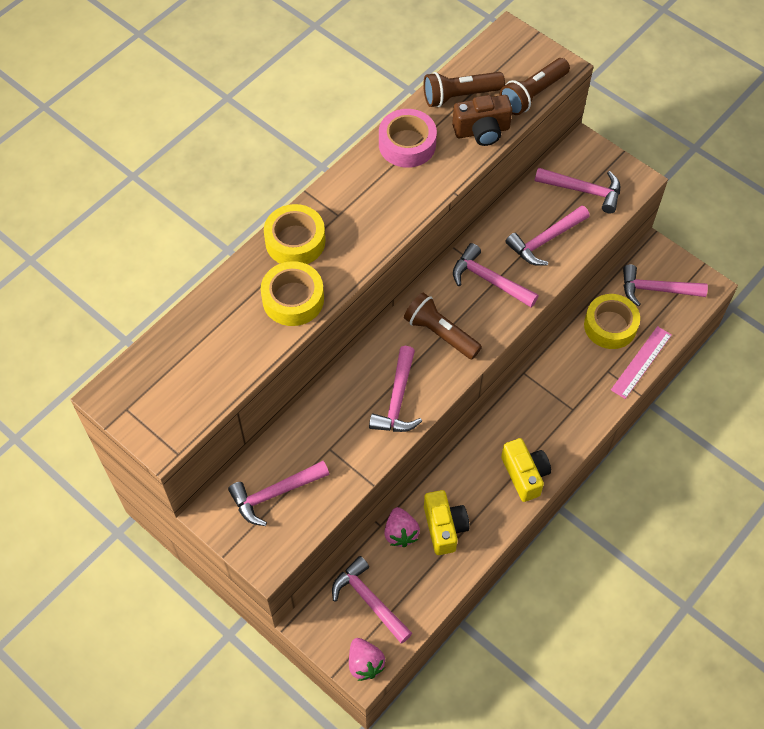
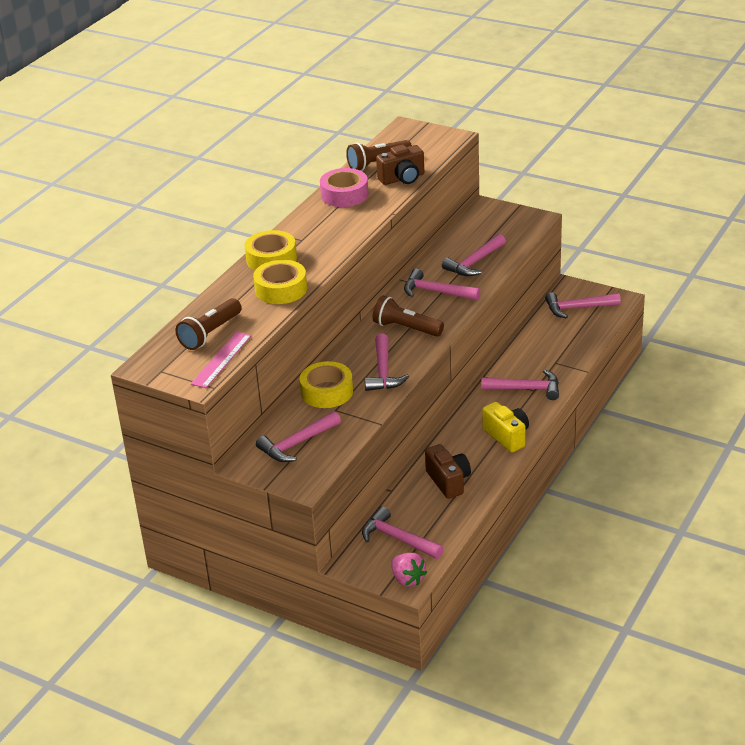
camera: 10 degrees left, 25 degrees down
(400, 533) = (411, 492): pink strawberry -> none
(444, 527) = (448, 481): yellow camera -> brown camera
(532, 94) = (436, 154): brown flashlight -> brown flashlight (210, 333)
(583, 190) = (495, 231): pink hammer -> pink hammer (526, 389)
(610, 326) = (547, 335): yellow tape -> yellow tape (327, 392)
(641, 362) = (581, 352): pink ruler -> pink ruler (221, 359)

